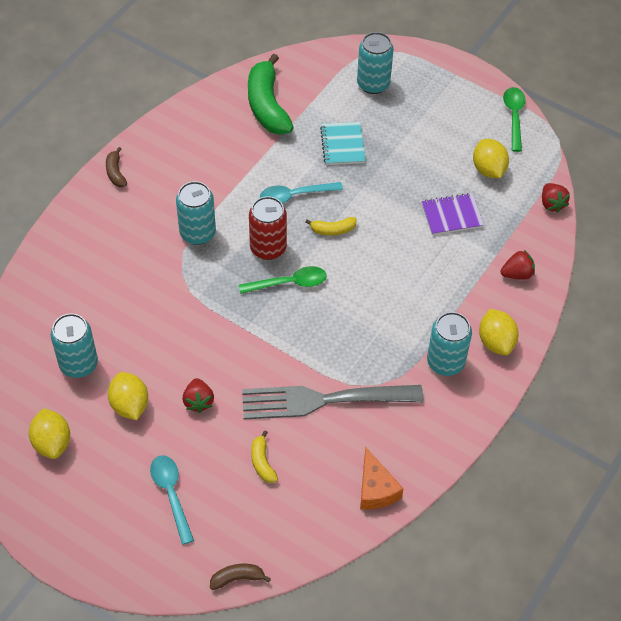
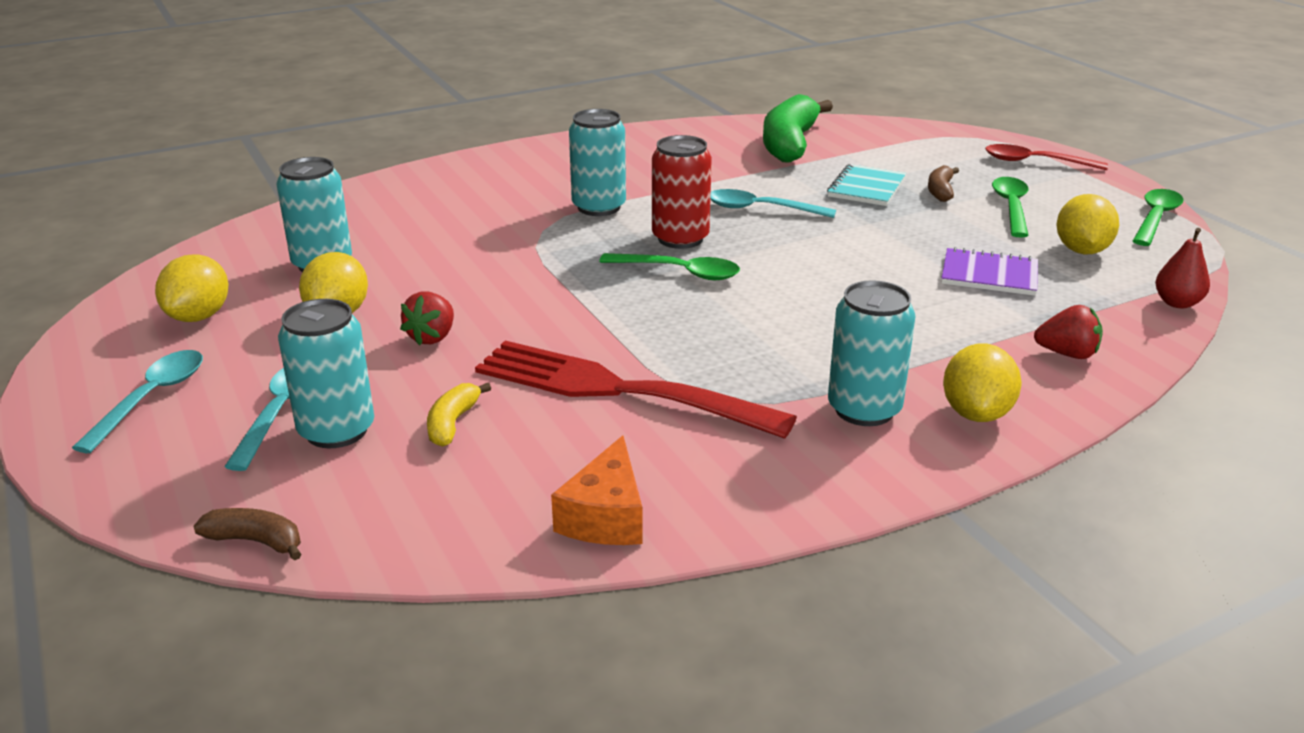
camera: 30 degrees right, 25 degrees down
(94, 517) = (151, 398): none -> turquoise spoon
(115, 172) = (550, 148): brown banana -> brown banana (940, 191)
(323, 400) = (616, 390): grey fork -> red fork
(333, 230) = (789, 246): yellow banana -> none
(373, 84) = (951, 156): turquoise can -> turquoise can (336, 431)
(425, 73) = (1035, 162): none -> red spoon
(433, 135) = (1011, 207): none -> green spoon
(552, 204) = (1177, 303): red strawberry -> red pear

